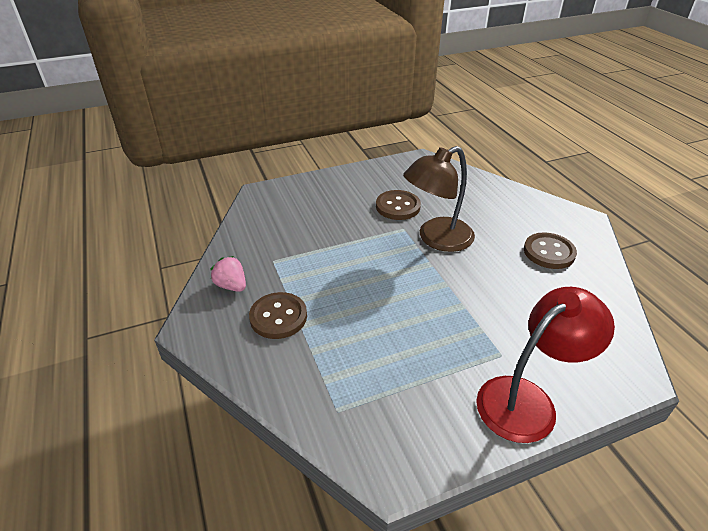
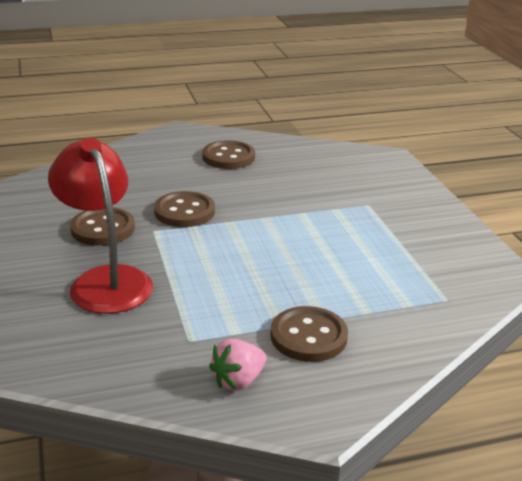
camera: 85 degrees left, 10 degrees down
(436, 239) = (184, 212): brown lamp -> brown button
(527, 400) = (419, 202): red lamp -> red lamp (105, 280)

